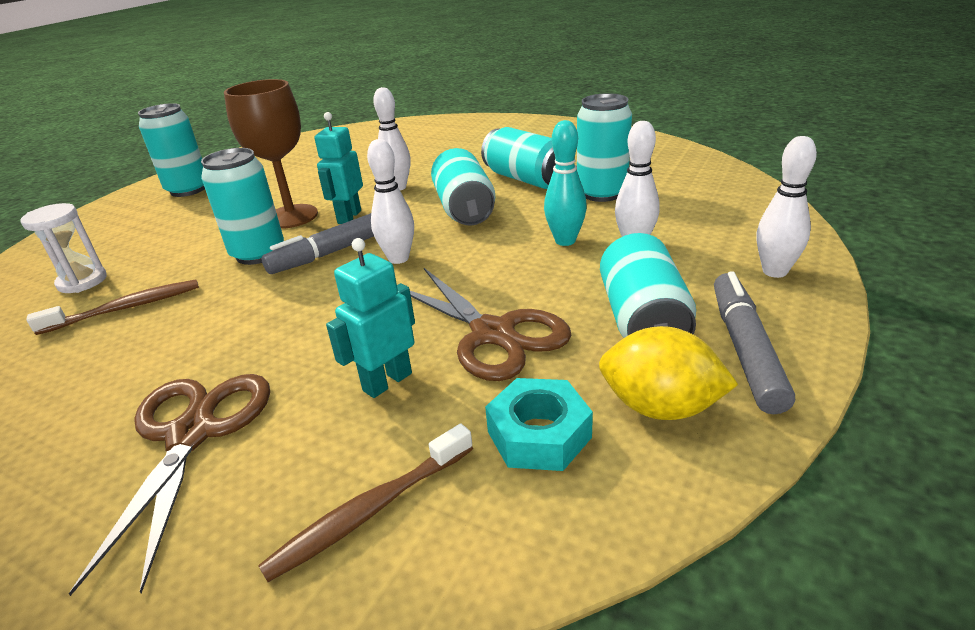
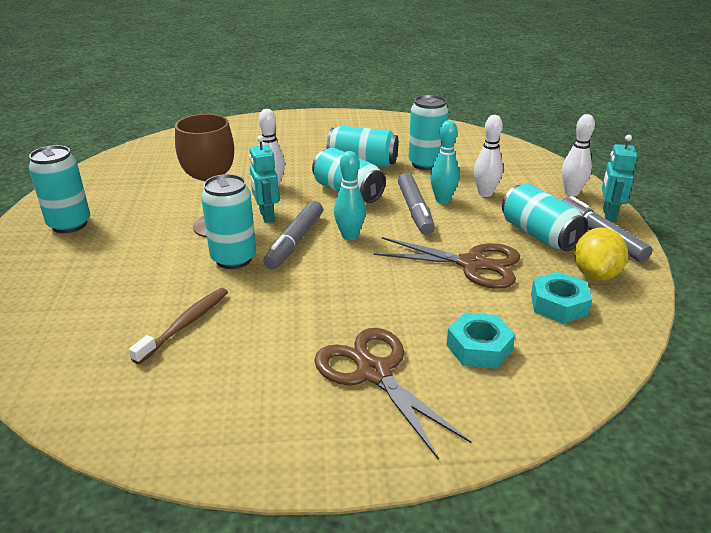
camera: 35 degrees left, 0 degrees up
(82, 281) = (103, 319): white hourglass -> none
(346, 454) = (479, 348): none -> turquoise nut
(370, 510) = (526, 365): brown toothbrush -> none
(387, 381) = (448, 307): turquoise robot -> turquoise robot (608, 215)
(398, 258) = (349, 236): white bowling pin -> turquoise bowling pin
(513, 246) = (415, 210): none -> grey marker
(660, 407) = (595, 274): yellow lemon -> yellow lemon turned 60 degrees counterclockwise

